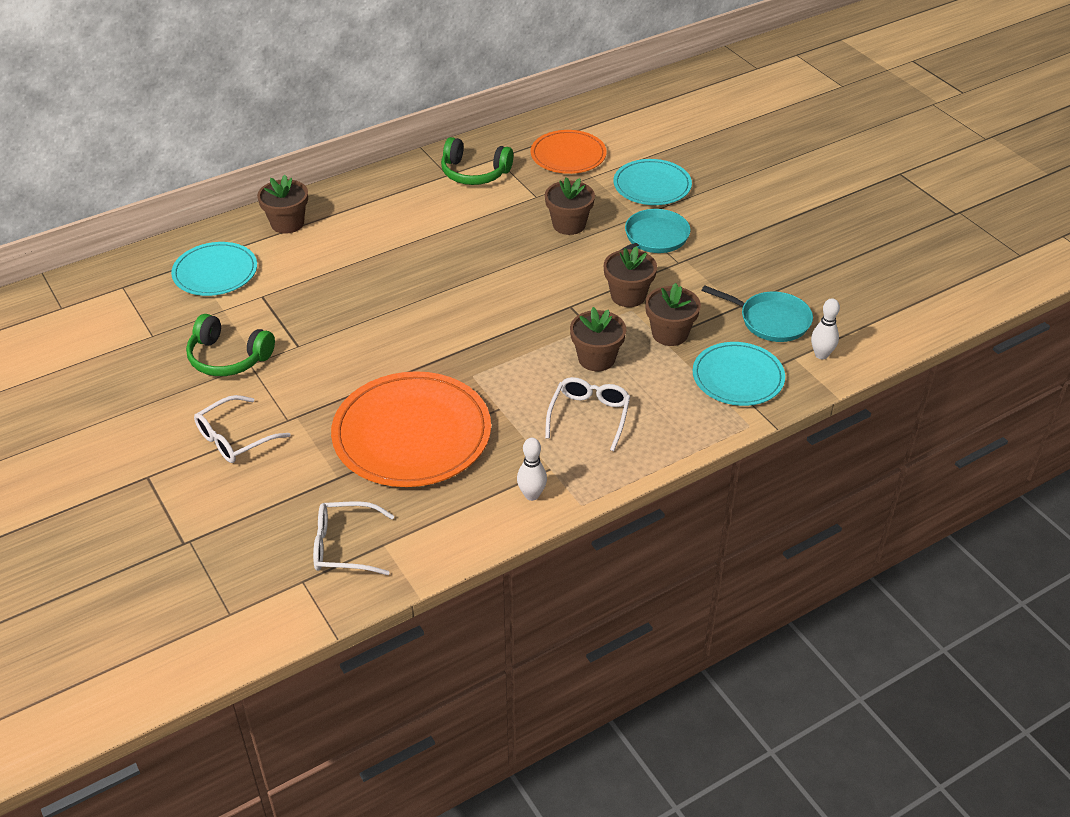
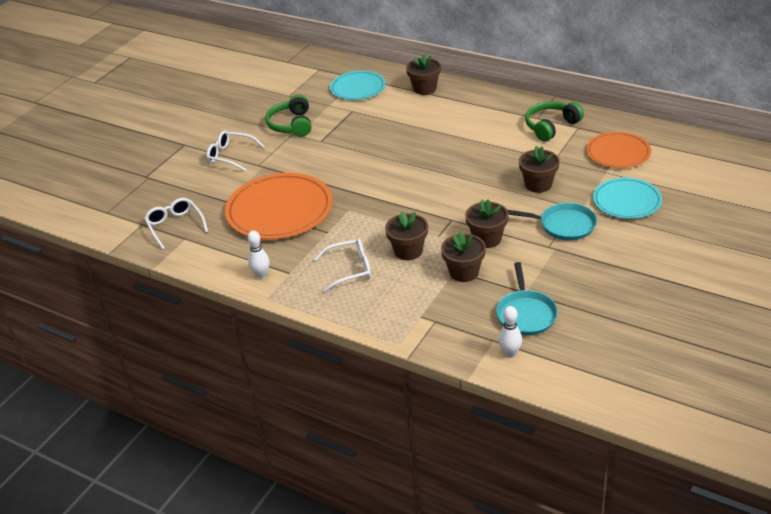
camera: 65 degrees right, 5 degrees down
(474, 173) = (551, 126): green headphones -> green headphones turned 60 degrees clockwise
(738, 377) = (446, 320): turquoise plate -> none

